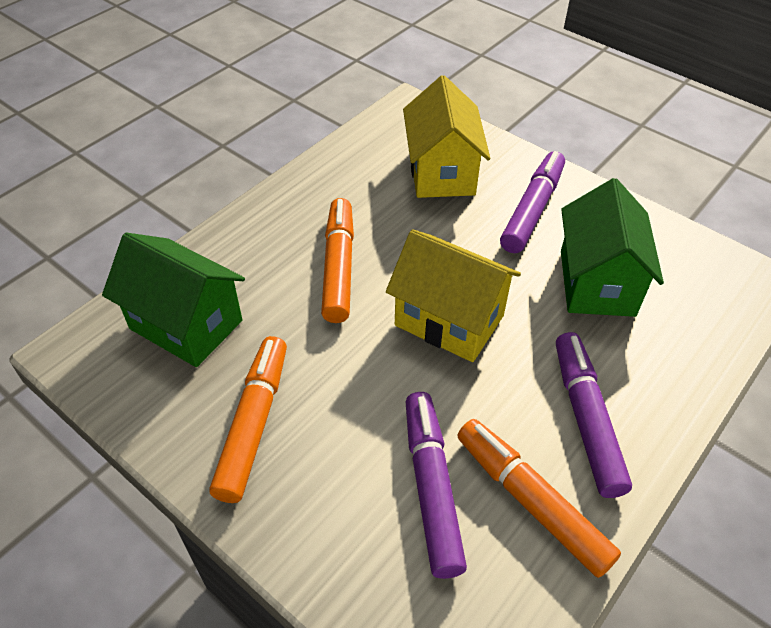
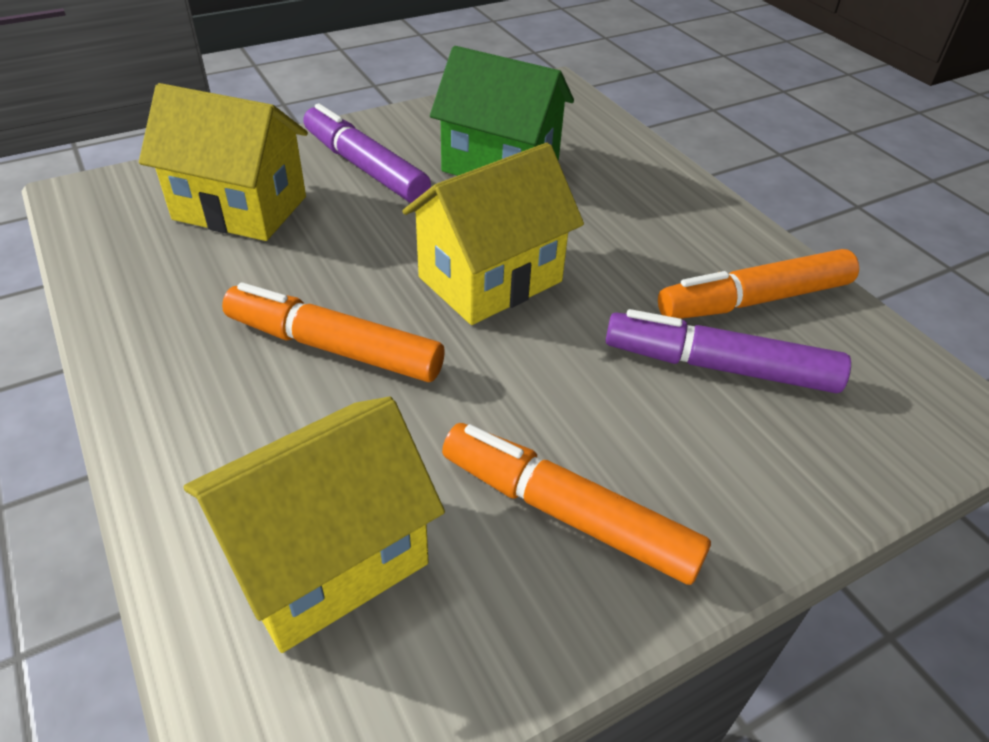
camera: 70 degrees left, 5 degrees down
(186, 324) = (327, 559): green house -> yellow house
(586, 419) = (668, 232): purple marker -> none

